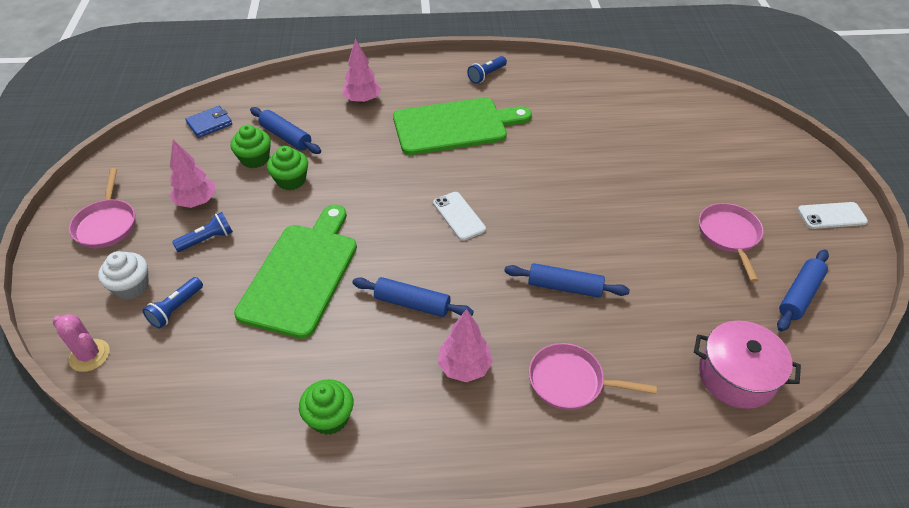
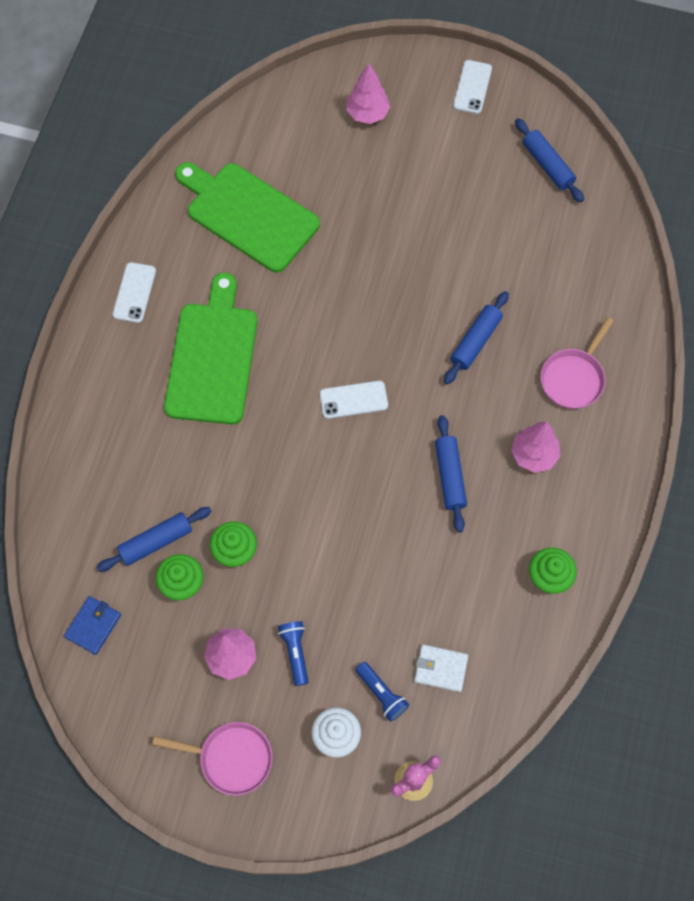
camera: 70 degrees left, 20 degrees up
(208, 348) = (440, 669): none -> white wallet
(209, 124) = (93, 626): blue wallet -> blue wallet turned 45 degrees clockwise
(302, 274) = (378, 567): green cutting board -> green cutting board (248, 214)
(362, 100) = (123, 442): pink tree -> pink tree (367, 114)
(412, 303) = (450, 476): blue rolling pin -> blue rolling pin turned 45 degrees counterclockwise
(486, 75) = (134, 293): blue flashlight -> white phone
(729, 236) = (465, 180): pink pan -> none
(736, 376) = (607, 255): pink pot -> none

